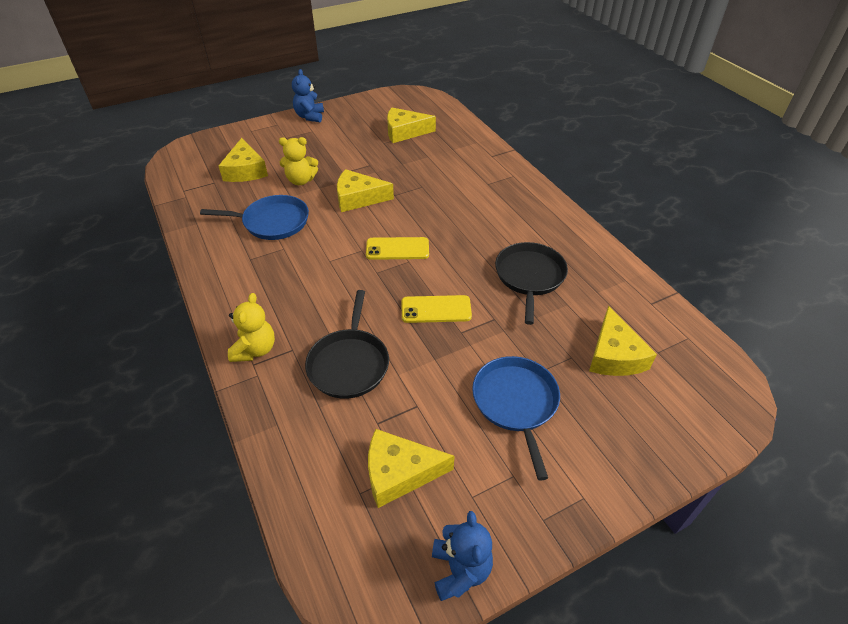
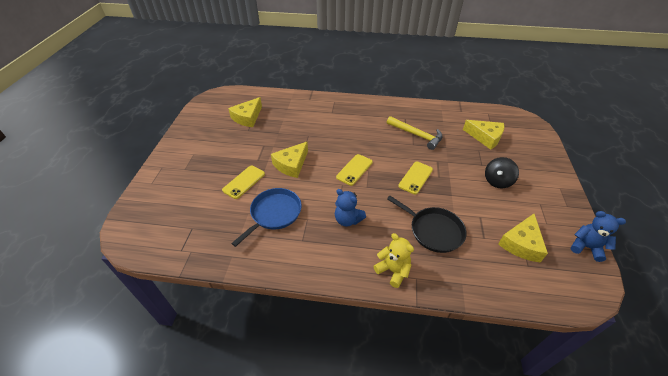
camera: 55 degrees left, 0 degrees up
(245, 170) = (198, 205): yellow cheese -> none
(301, 180) = (244, 182): yellow teddy bear -> yellow phone
(310, 116) = (175, 148): blue teddy bear -> blue teddy bear (348, 220)
(516, 403) = (497, 181): blue pan -> black spinning top
(529, 277) = (416, 135): black pan -> yellow hammer

